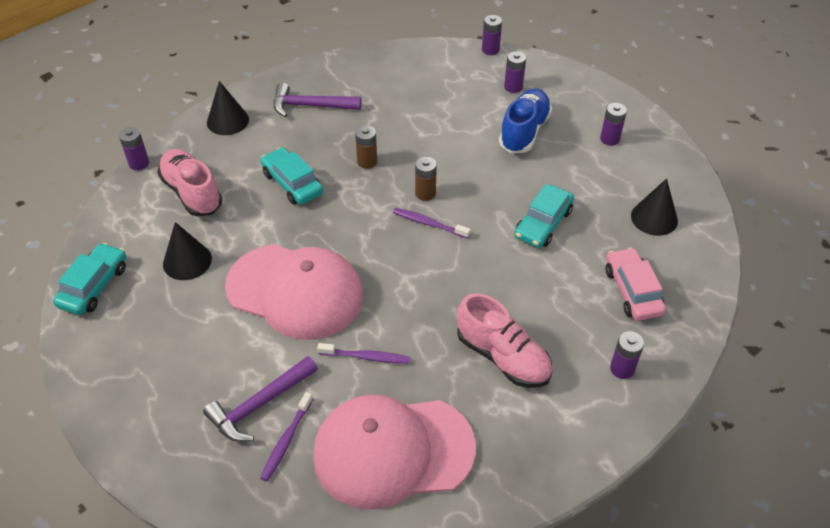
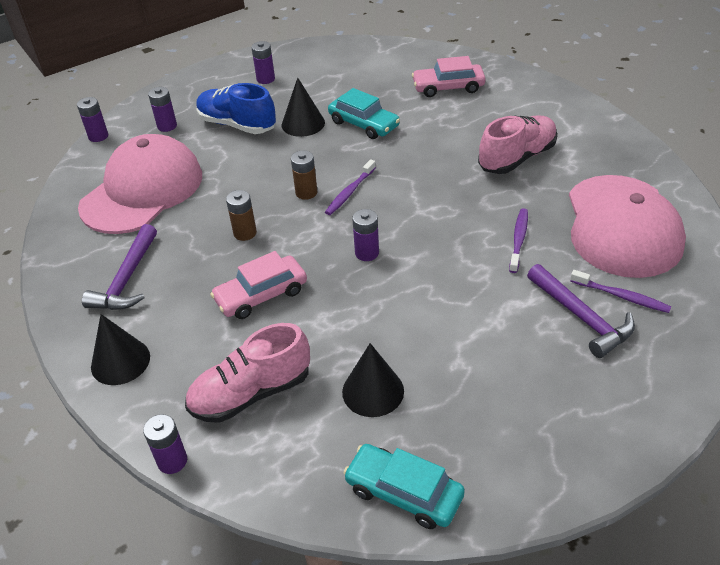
camera: 80 degrees left, 5 degrees down
(292, 183) = (261, 295): turquoise car -> pink car
(295, 291) = (431, 291): pink cap -> pink cap (142, 190)
(622, 369) = (527, 100): purple battery -> purple battery (367, 253)
(654, 218) = (369, 68): black cone -> black cone (303, 123)

